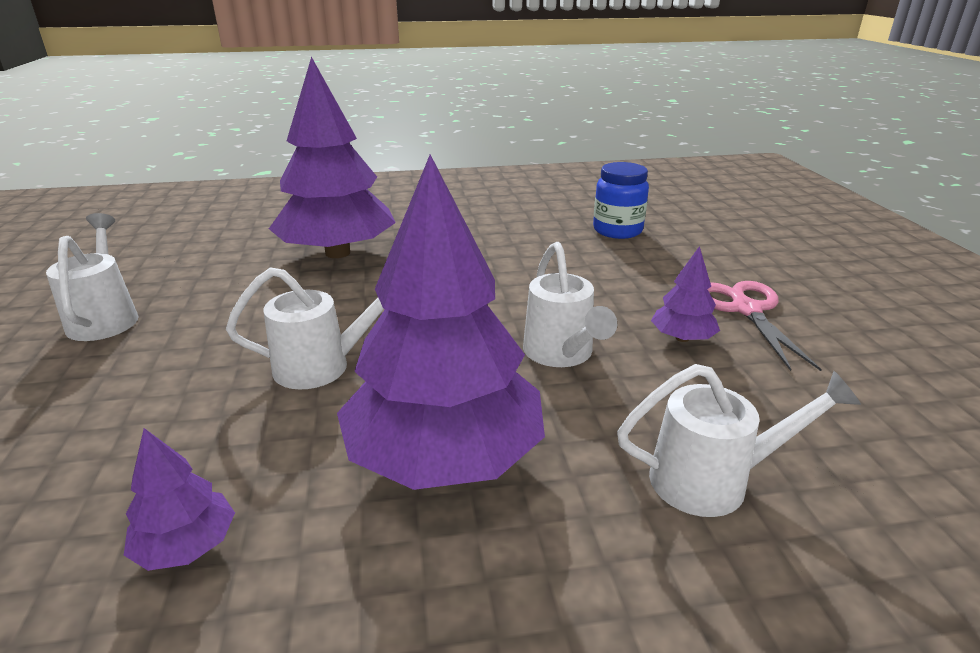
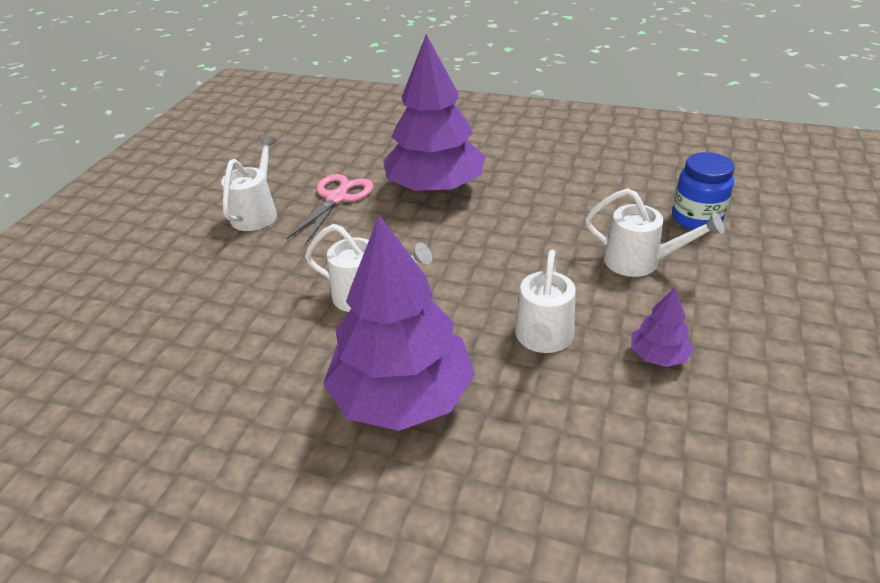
camera: 30 degrees right, 10 degrees up
(186, 546) = (231, 401): purple tree -> none
(712, 480) = (573, 486): white watering can -> white watering can (640, 262)
(745, 309) = (747, 344): pink scissors -> pink scissors (337, 198)

